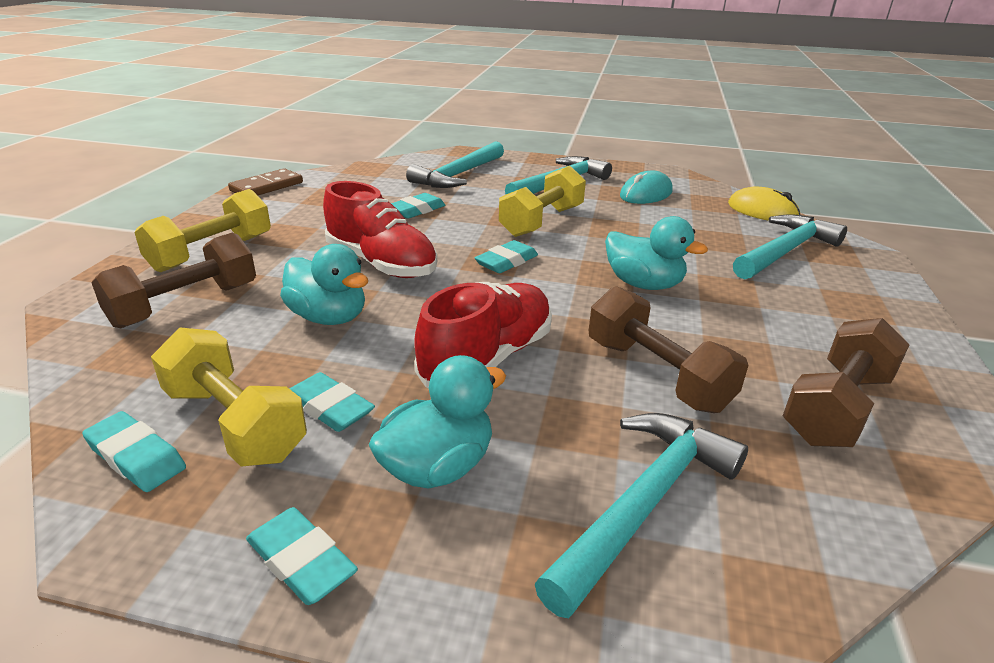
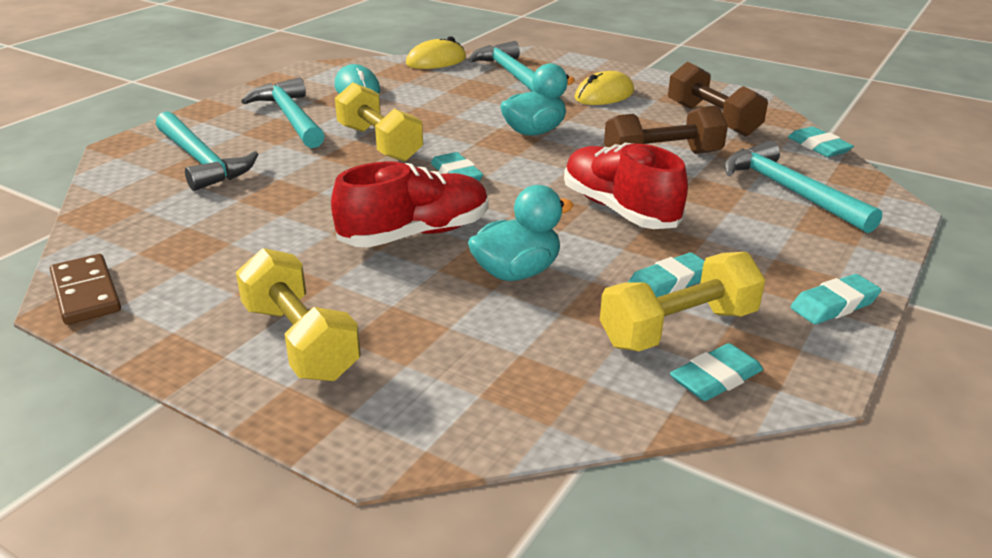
camera: 70 degrees left, 0 degrees up
(185, 305) = (439, 359): brown dumbbell -> none
(417, 210) = (288, 199): turquoise eraser -> turquoise eraser (818, 147)
(437, 467) = (748, 248): turquoise duck -> none
(806, 312) = (604, 95): none -> yellow mouse

